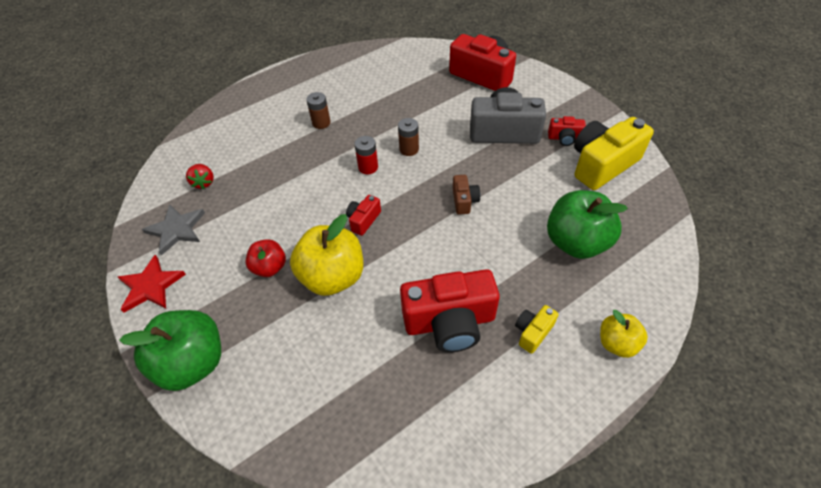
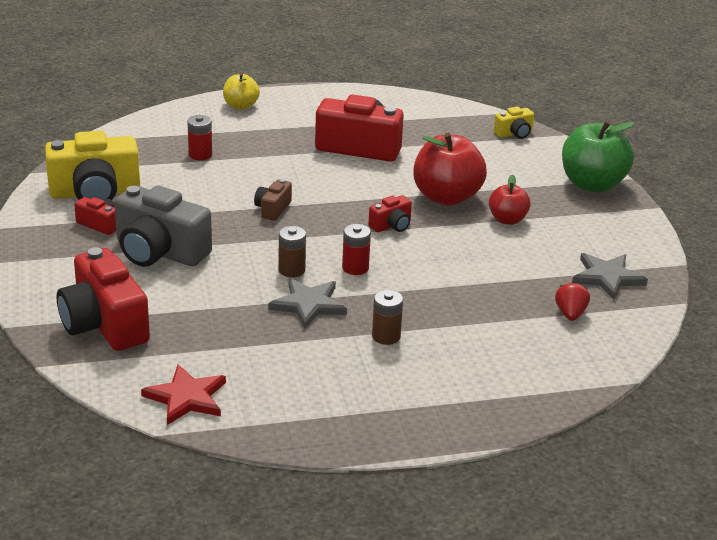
camera: 160 degrees left, 20 degrees down
(151, 286) = (635, 240): red star -> red star (186, 398)
(332, 277) = (447, 197): yellow apple -> red apple
(380, 127) = (308, 305): none -> grey star
(533, 332) = (298, 126): yellow camera -> yellow camera (514, 133)
(576, 242) = (200, 155): green apple -> red battery

